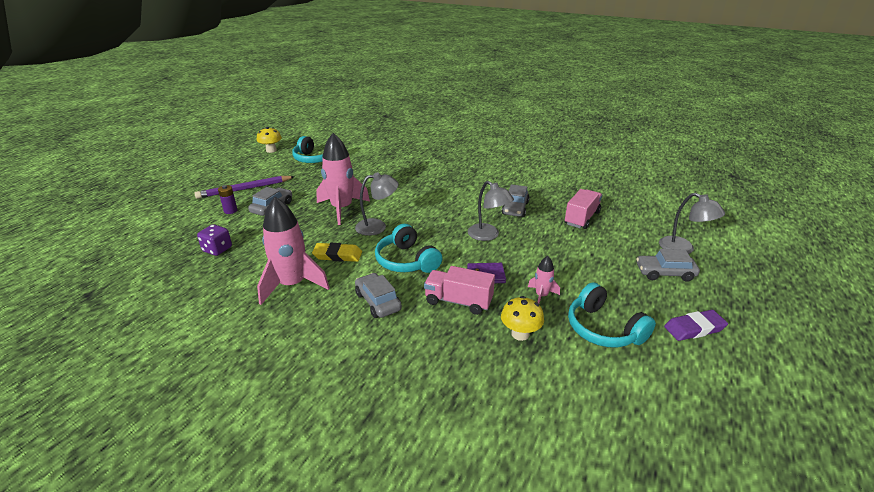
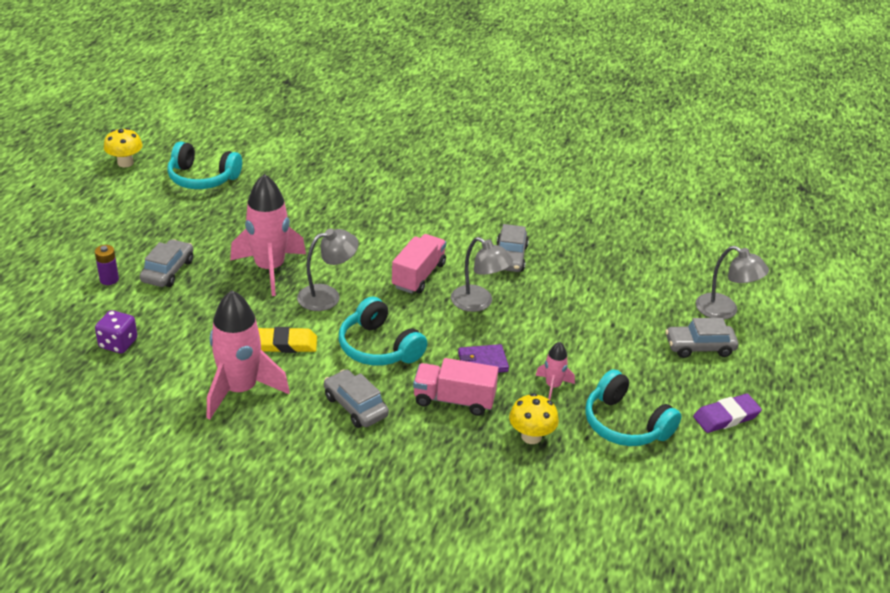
camera: 10 degrees left, 5 degrees up
(245, 189) = (114, 240): purple pencil -> none
(581, 218) = (599, 269): pink truck -> pink truck (418, 275)

